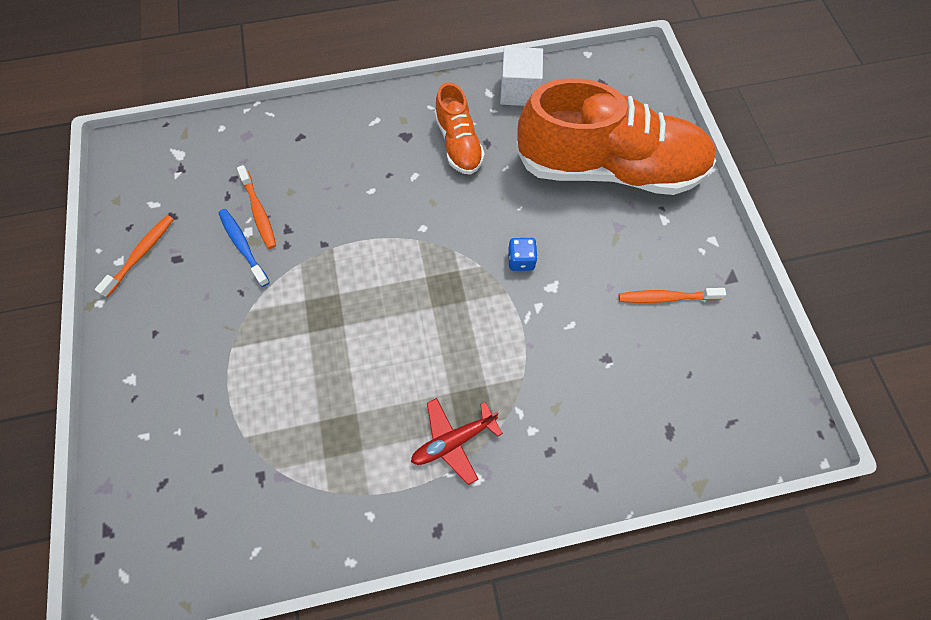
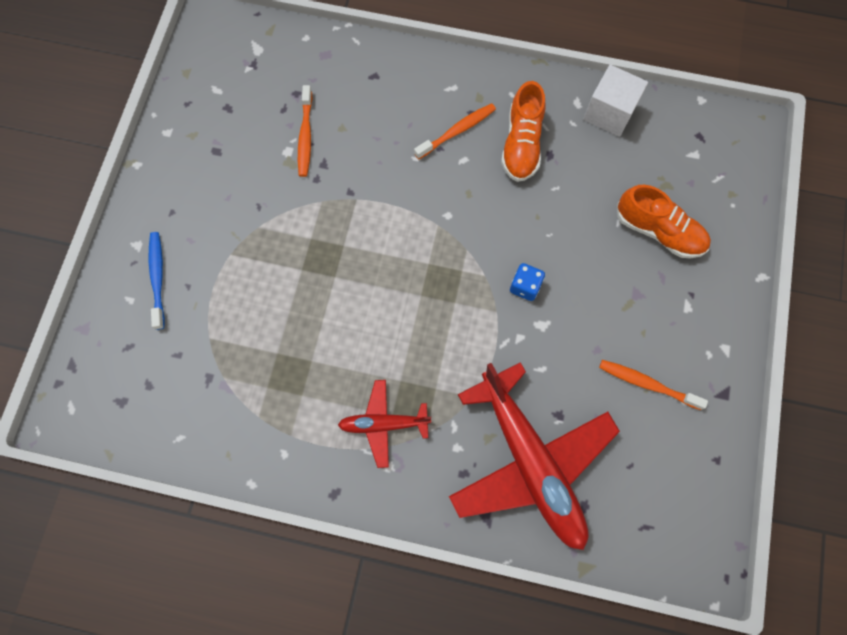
camera: 25 degrees right, 5 degrees up
(141, 254) = (187, 134): orange toothbrush -> orange toothbrush (456, 131)
(243, 246) = (278, 164): blue toothbrush -> blue toothbrush (158, 278)
(603, 412) = (530, 462): none -> red plane
(608, 168) = (658, 231): orange shoe -> orange shoe, size x0.48

